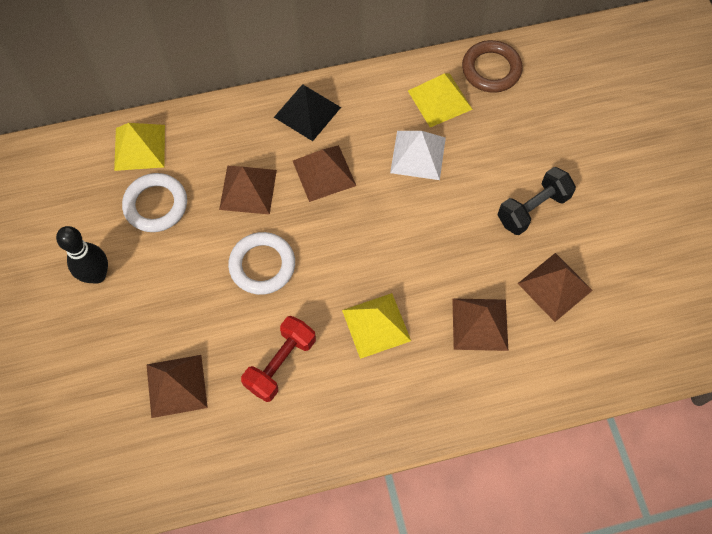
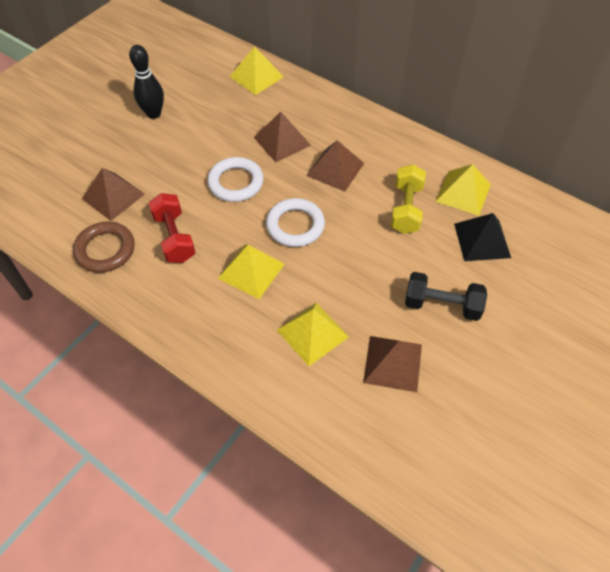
camera: 50 degrees right, 10 degrees down
(156, 205) = (226, 108): white ring -> white ring (295, 225)
(280, 364) = (174, 237): red dumbbell -> red dumbbell turned 75 degrees clockwise
(307, 112) = (369, 132): black pyramid -> black pyramid (482, 240)
(418, 155) = (406, 209): white pyramid -> yellow dumbbell
(479, 324) = (312, 333): brown pyramid -> yellow pyramid
(491, 69) = (524, 205): brown ring -> brown ring (105, 250)

